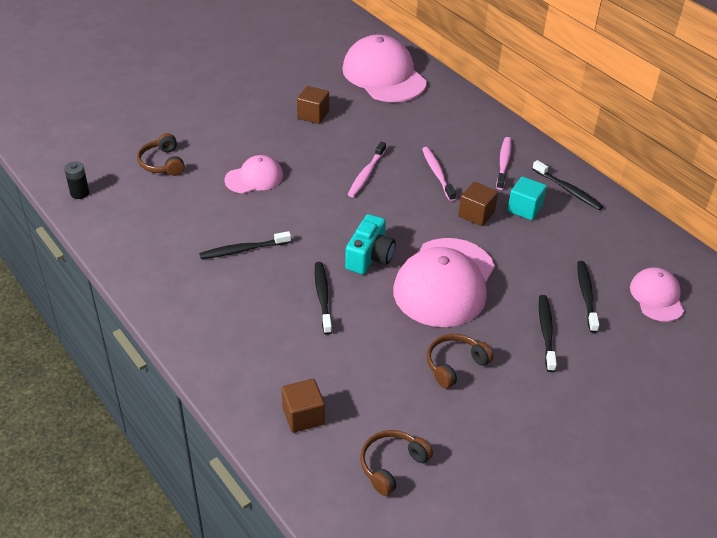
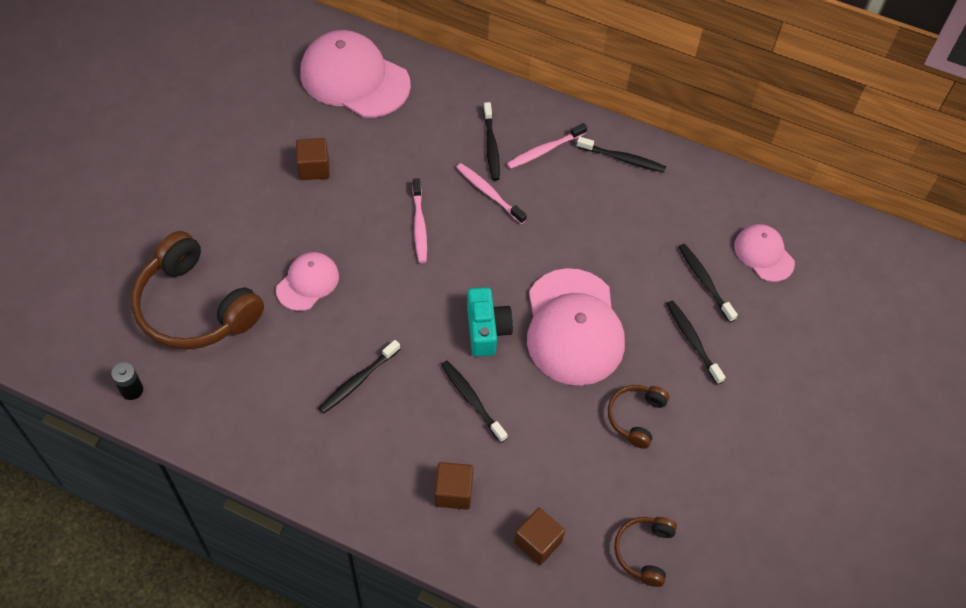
camera: 30 degrees left, 15 degrees up
(162, 163) = (194, 307): brown headphones -> brown headphones, size x2.01
(461, 146) = (491, 146): none -> black toothbrush
(476, 214) = (555, 229): brown cube -> brown cube (453, 492)
(503, 163) = (544, 150): pink toothbrush -> pink toothbrush turned 105 degrees counterclockwise
(524, 209) = (596, 201): turquoise cube -> none

